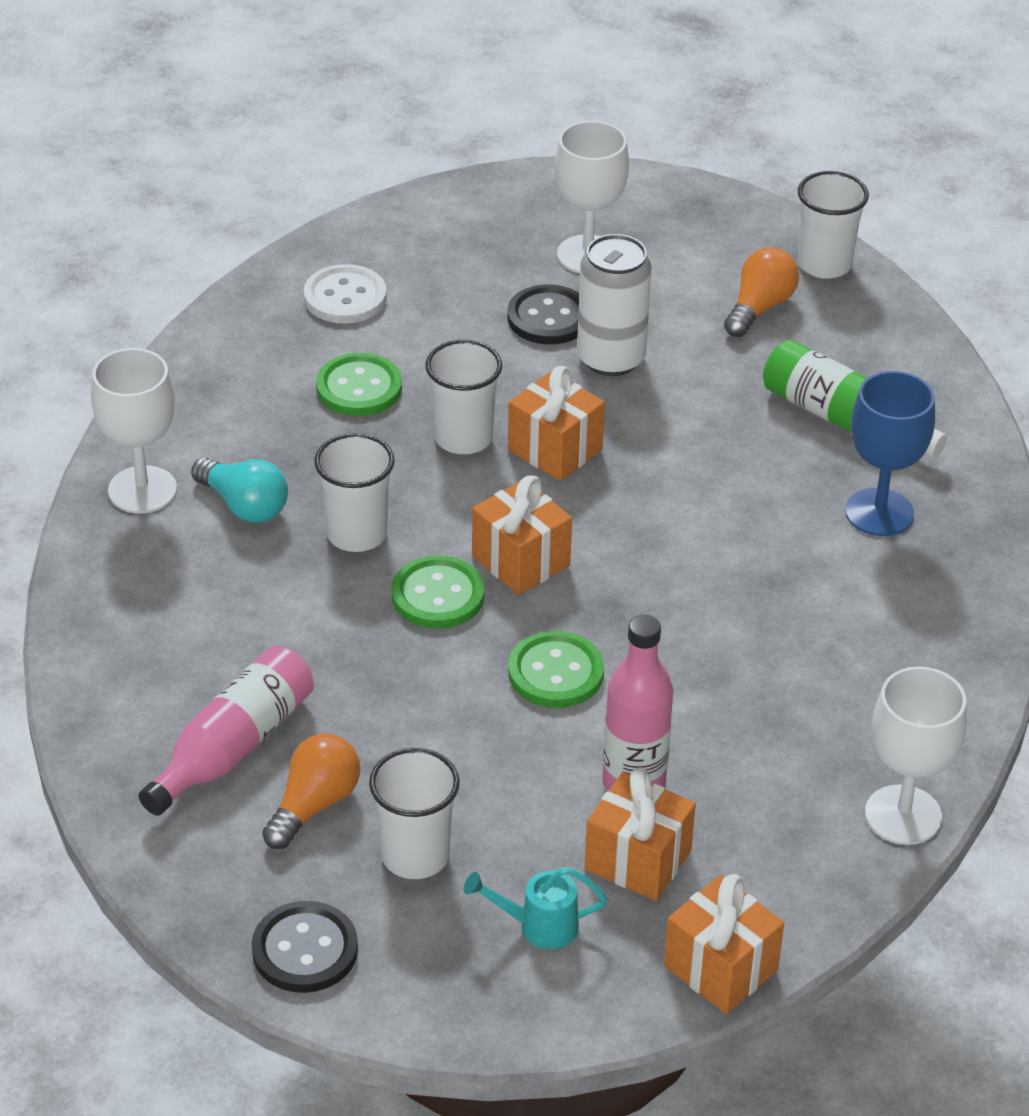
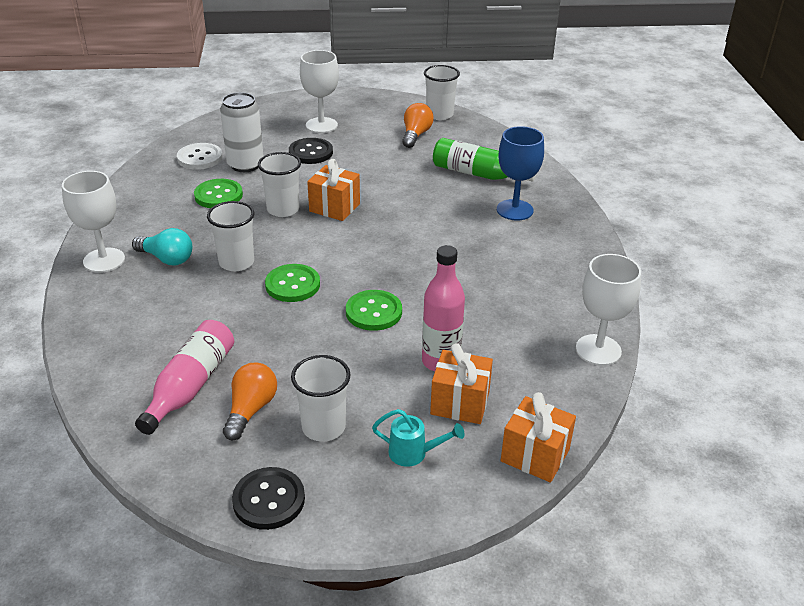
camera: 15 degrees left, 5 degrees down
(520, 561) = (334, 261): orange gift -> none
(538, 926) = (414, 453): turquoise watering can -> turquoise watering can turned 150 degrees counterclockwise
(611, 358) = (349, 165): white can -> white can (245, 165)

